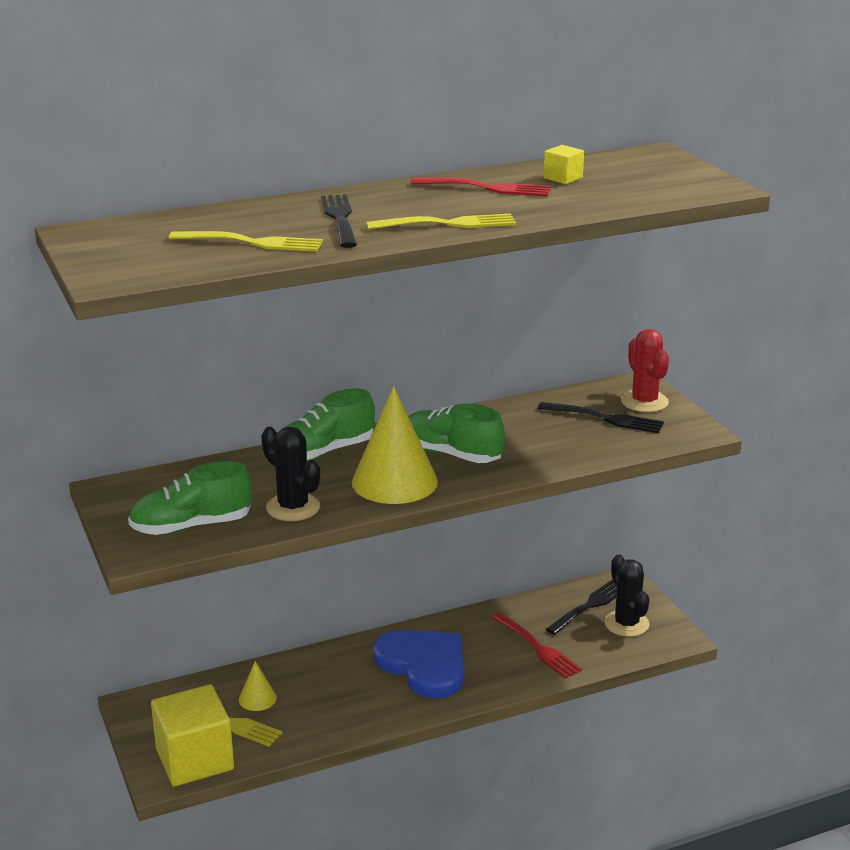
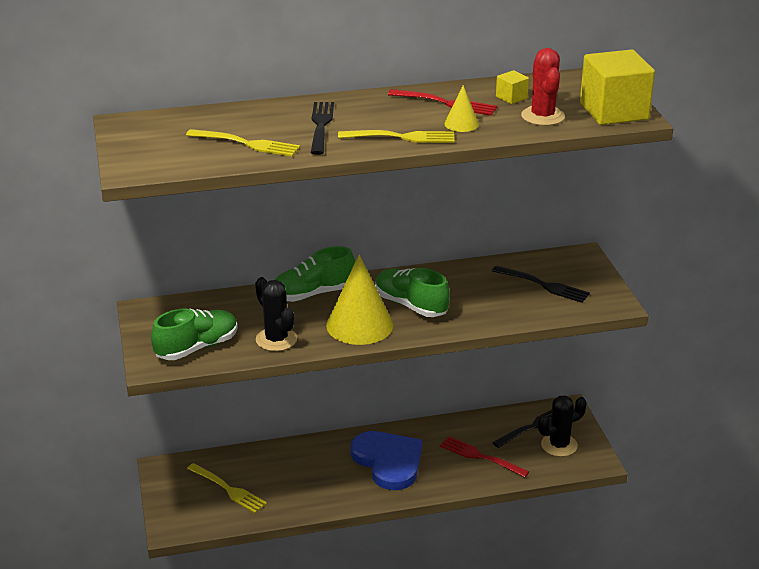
camera: 10 degrees right, 5 degrees up
(191, 526) = (197, 347): green shoe -> green shoe turned 150 degrees clockwise
(195, 759) = (197, 516): yellow cube -> yellow cube (614, 111)
(257, 698) = (255, 474): yellow cone -> yellow cone (461, 124)
(537, 647) = (481, 457): red fork -> red fork turned 150 degrees clockwise
(626, 624) = (559, 445): black cactus -> black cactus turned 75 degrees clockwise
(644, 402) = (581, 273): red cactus -> red cactus (543, 116)

